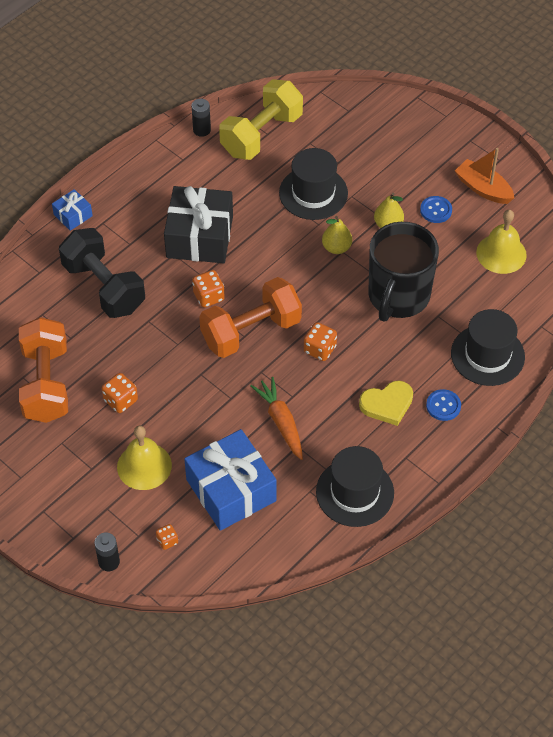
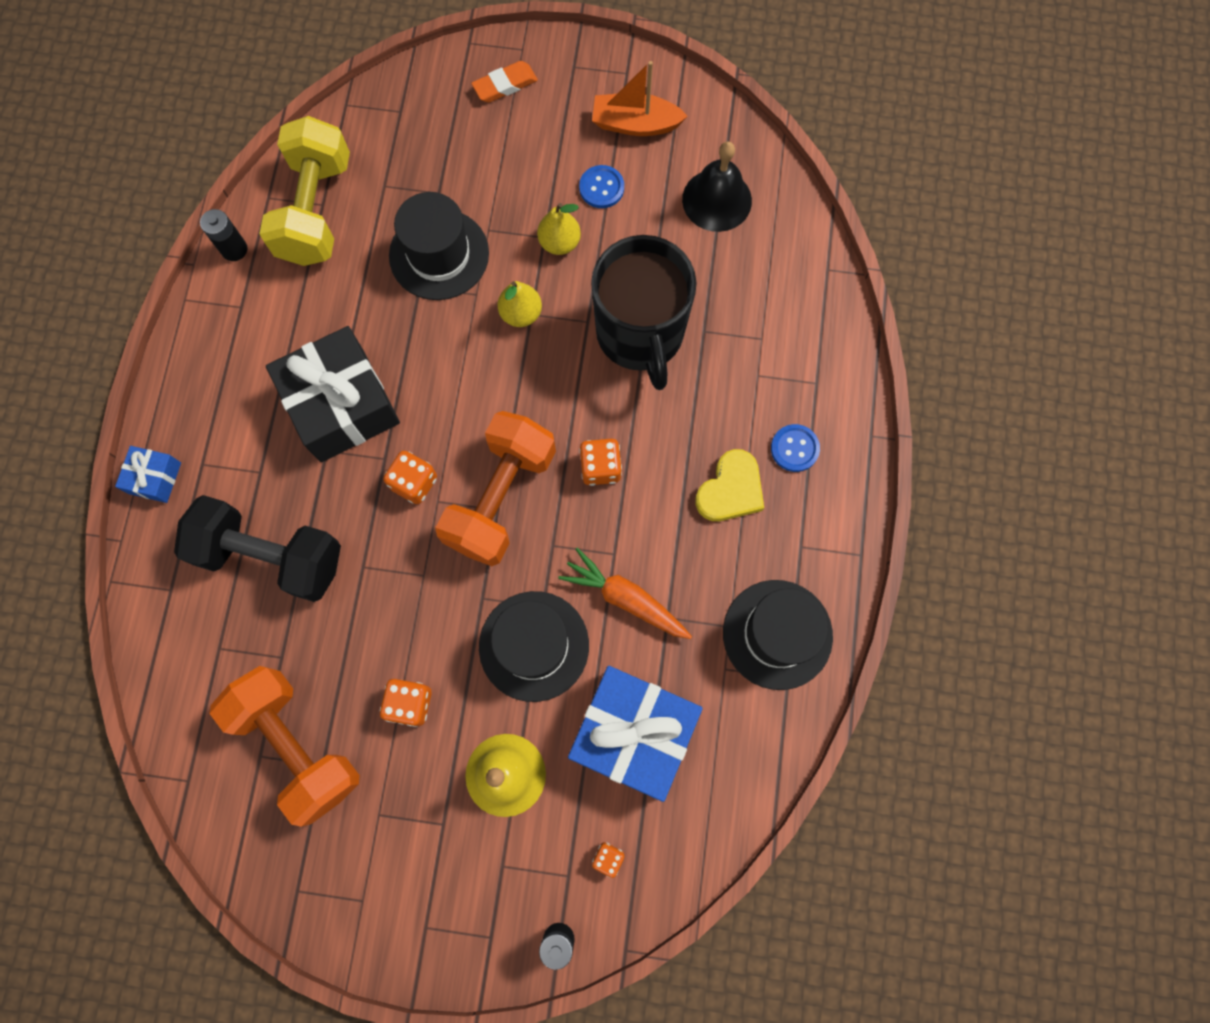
camera: 35 degrees left, 20 degrees up
(420, 129) = (505, 85): none -> orange eraser
(487, 355) = (796, 347): black hat -> black hat (534, 646)
(501, 253) = (717, 200): yellow bell -> black bell

